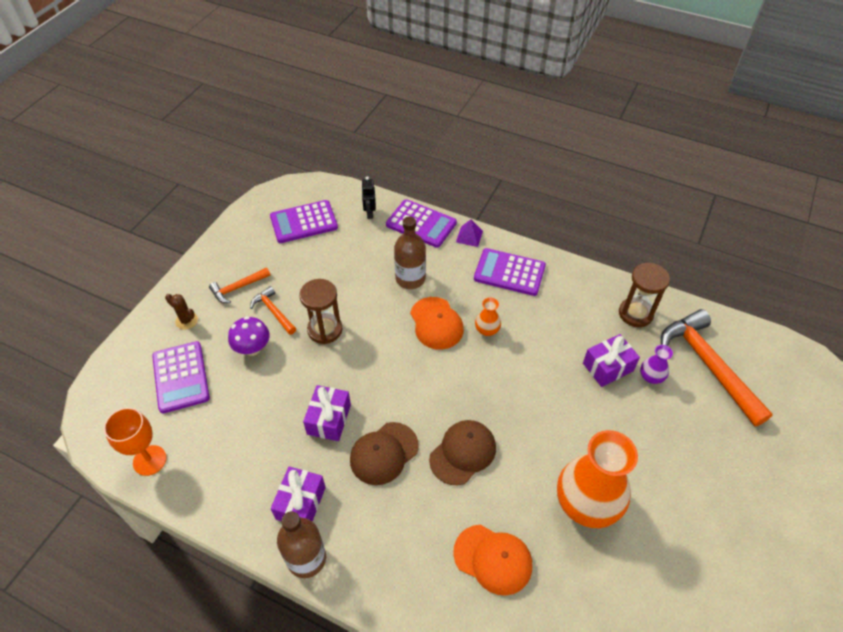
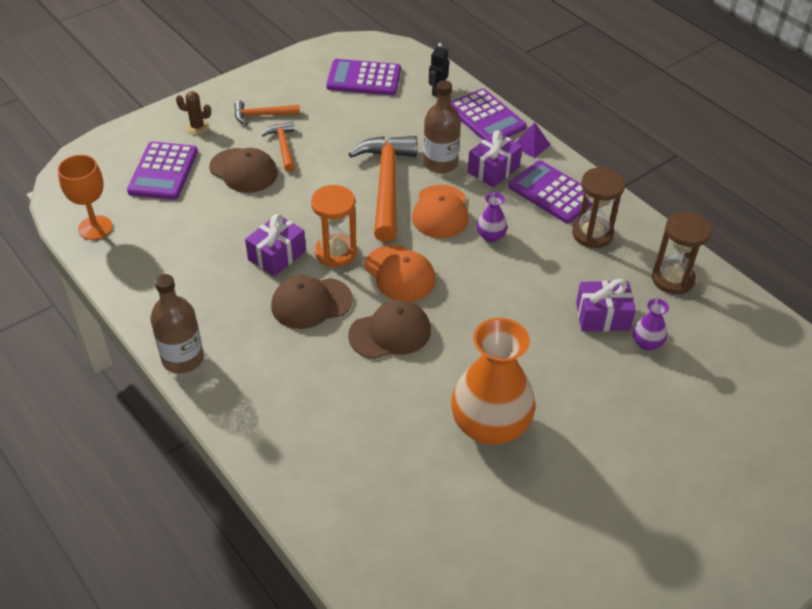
camera: 25 degrees right, 5 degrees down
(186, 320) = (197, 127): brown cactus -> brown cactus turned 45 degrees counterclockwise
(252, 348) = (243, 171): purple mushroom -> brown cap
(300, 503) = (206, 313): purple gift -> purple gift (493, 170)
(325, 330) = (323, 179): brown hourglass -> brown hourglass (592, 234)
(375, 396) = (335, 252): none -> orange hourglass
(487, 330) = (491, 236): orange vase -> purple vase
(493, 559) = (358, 432): orange cap -> orange cap (400, 273)
(708, 365) = (724, 356): orange hammer -> orange hammer (386, 185)

